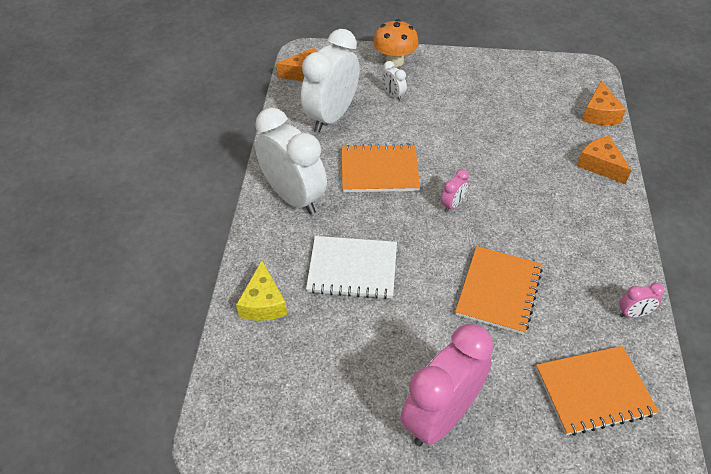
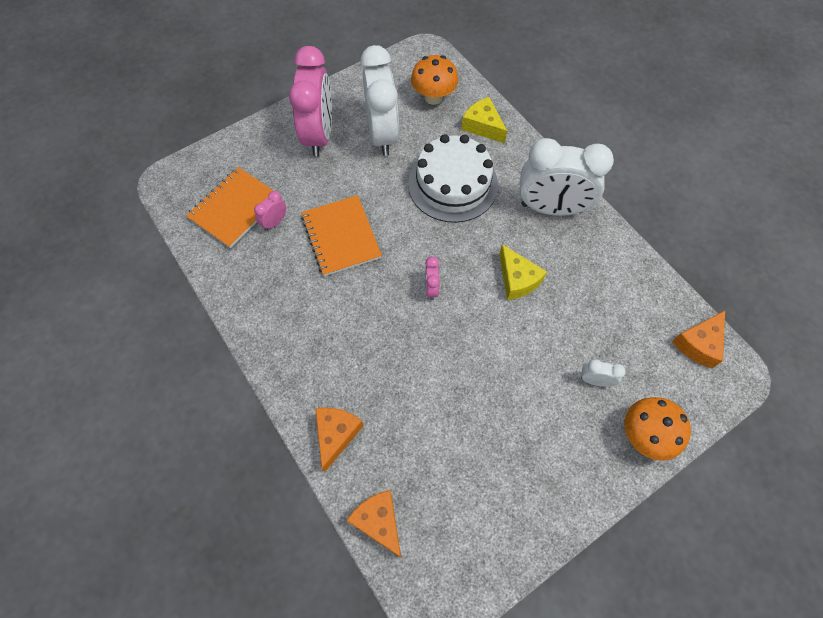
camera: 140 degrees right, 15 degrees up
(274, 372) = (433, 97): none -> orange mushroom
(331, 116) = (615, 308): white clock -> white clock (382, 134)
(352, 269) = (453, 184): white notebook -> white cake
(379, 170) = (517, 279): orange notebook -> yellow cheese
(600, 165) = (336, 434): orange cheese -> orange cheese turned 90 degrees counterclockwise
(633, 314) = (233, 285): pink clock -> pink clock (275, 222)

